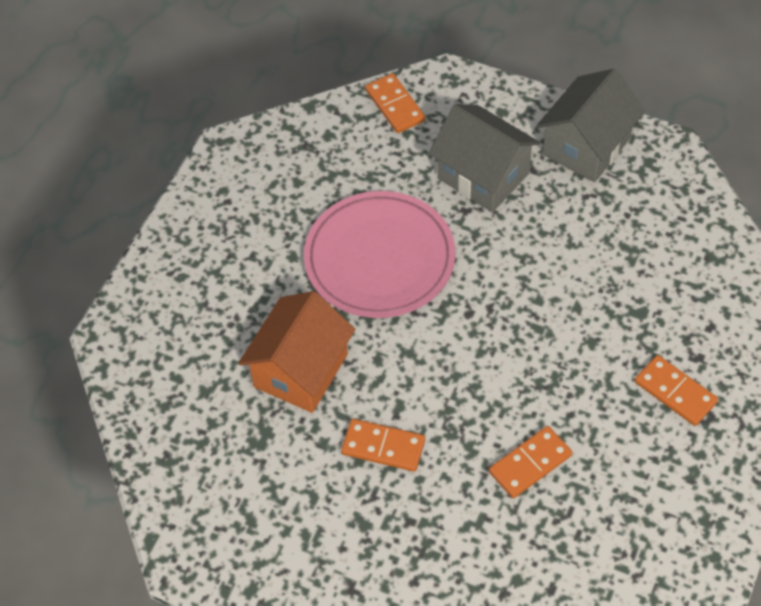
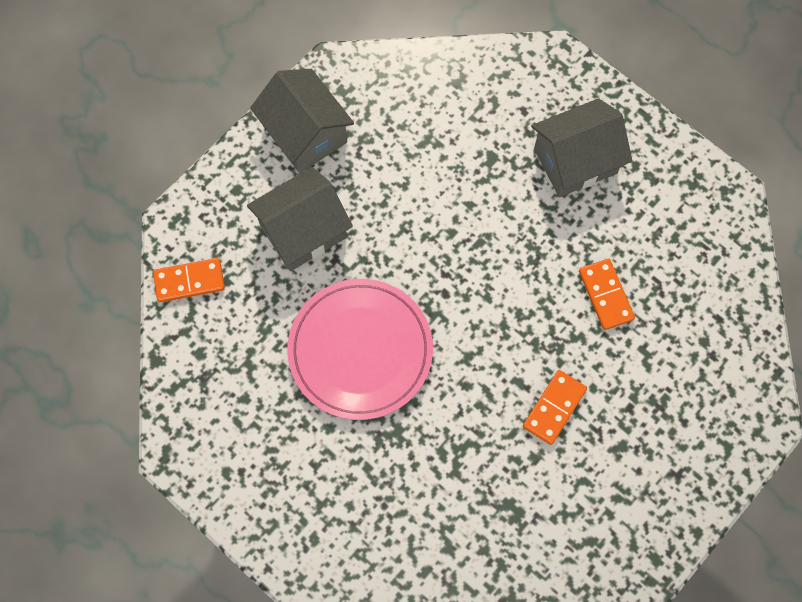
camera: 75 degrees left, 15 degrees up
(301, 370) = (455, 455): orange house -> none
(675, 392) = (575, 161): orange domino -> grey house

